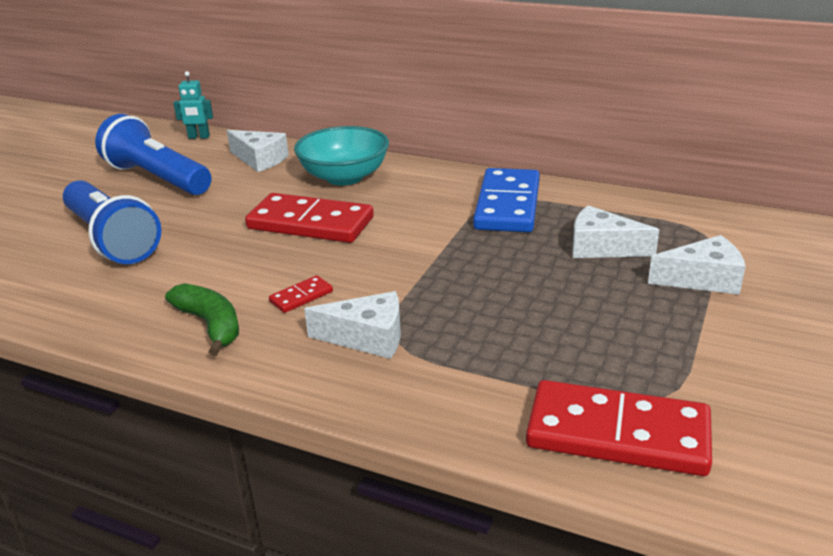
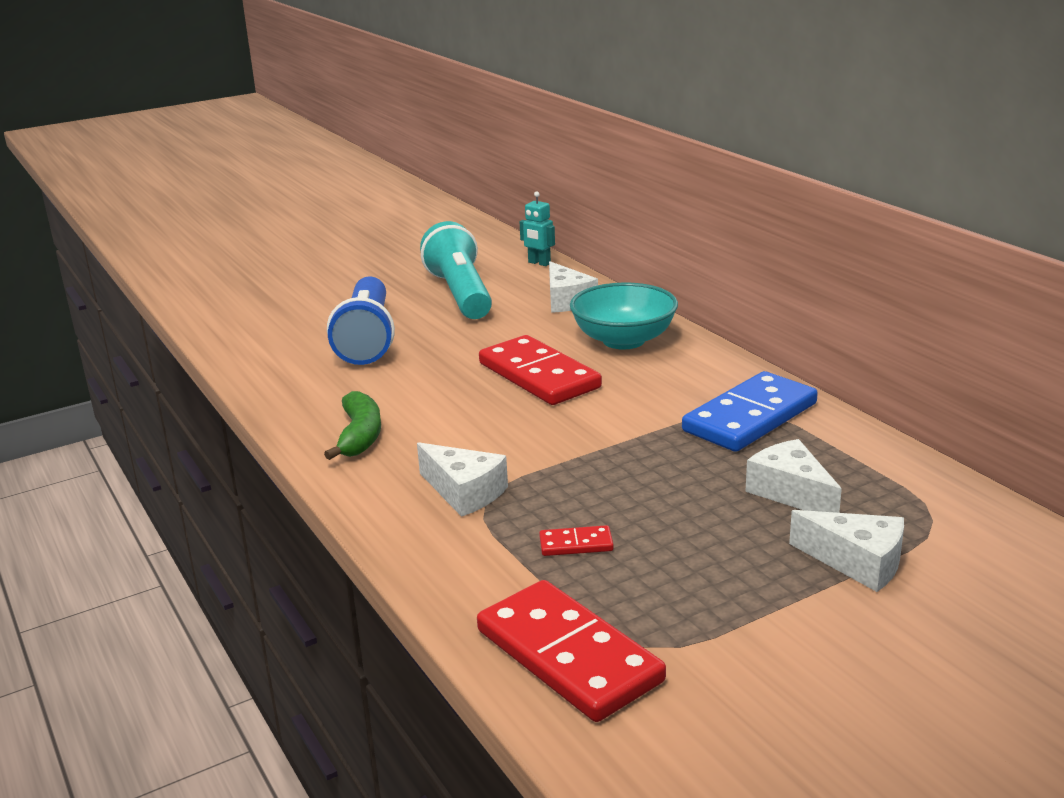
camera: 35 degrees right, 5 degrees down
(157, 178) = (460, 294): blue flashlight -> turquoise flashlight
(301, 297) = (454, 438): red domino -> red domino (576, 544)

